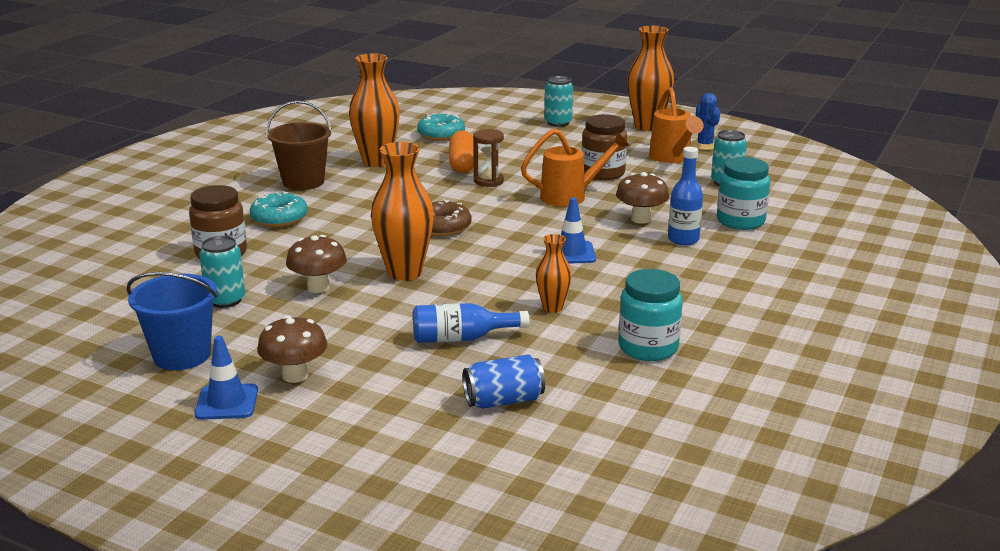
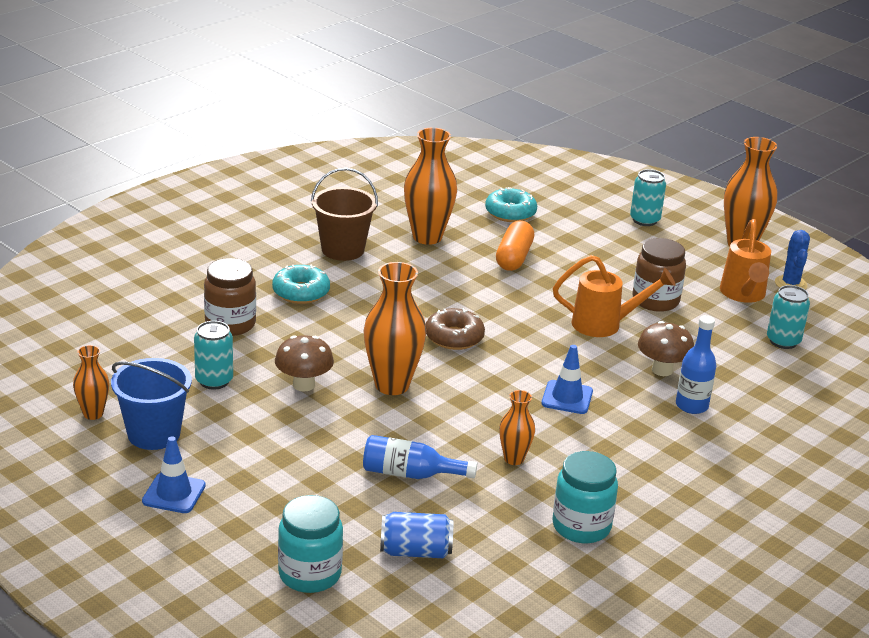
camera: 15 degrees right, 5 degrees up
(108, 350) = (93, 414): none -> orange vase
(295, 375) = (243, 479): brown mushroom -> none
(488, 181) = (529, 287): brown hourglass -> none
(740, 221) = (767, 395): turquoise jar -> turquoise jar (309, 574)

